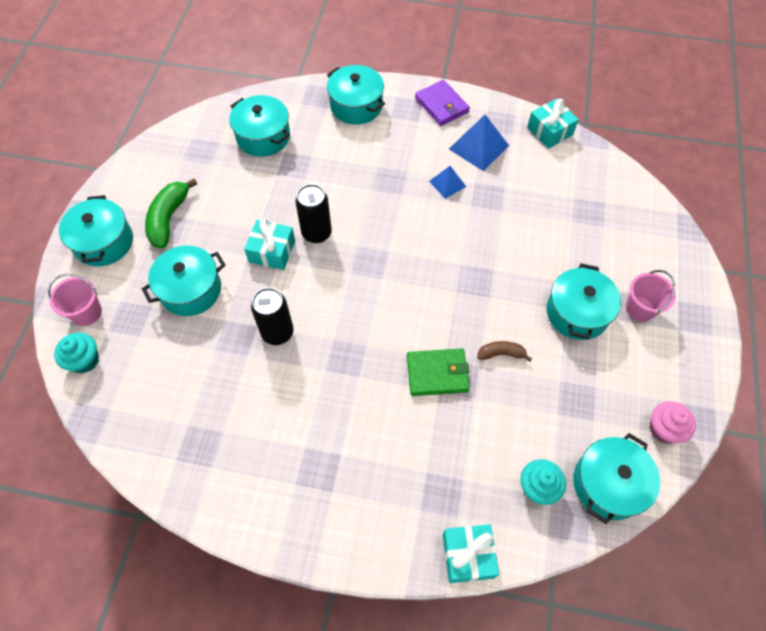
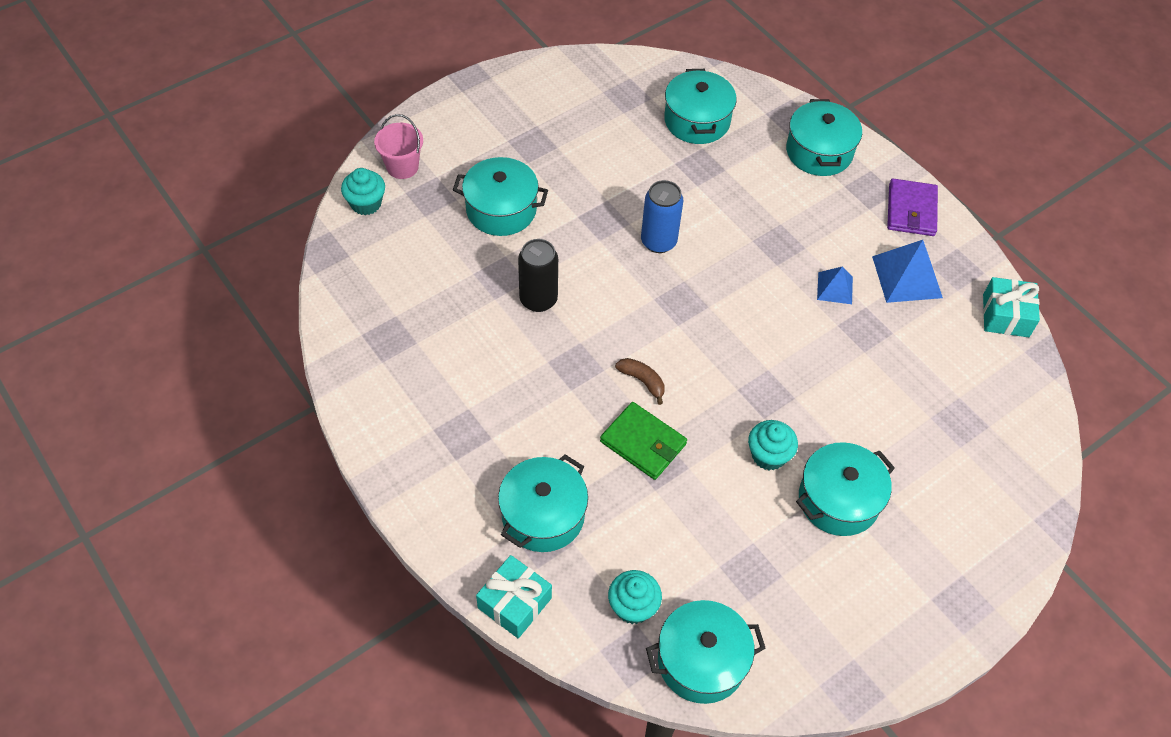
camera: 40 degrees right, 5 degrees down
(104, 242) = (469, 118): turquoise pot -> turquoise pot (543, 515)
(169, 218) = (541, 136): green banana -> none
(272, 251) = (602, 228): turquoise gift -> none
(316, 233) = (658, 241): black can -> blue can
(501, 354) = (721, 475): brown banana -> brown banana (642, 381)
(514, 318) = (768, 455): none -> turquoise cupcake
(640, 309) = (910, 549): pink bucket -> none
(664, 429) = (810, 666): pink cupcake -> none

